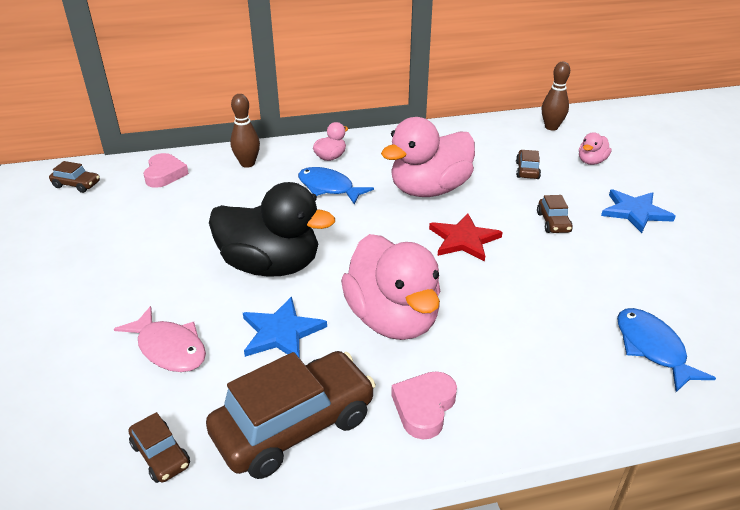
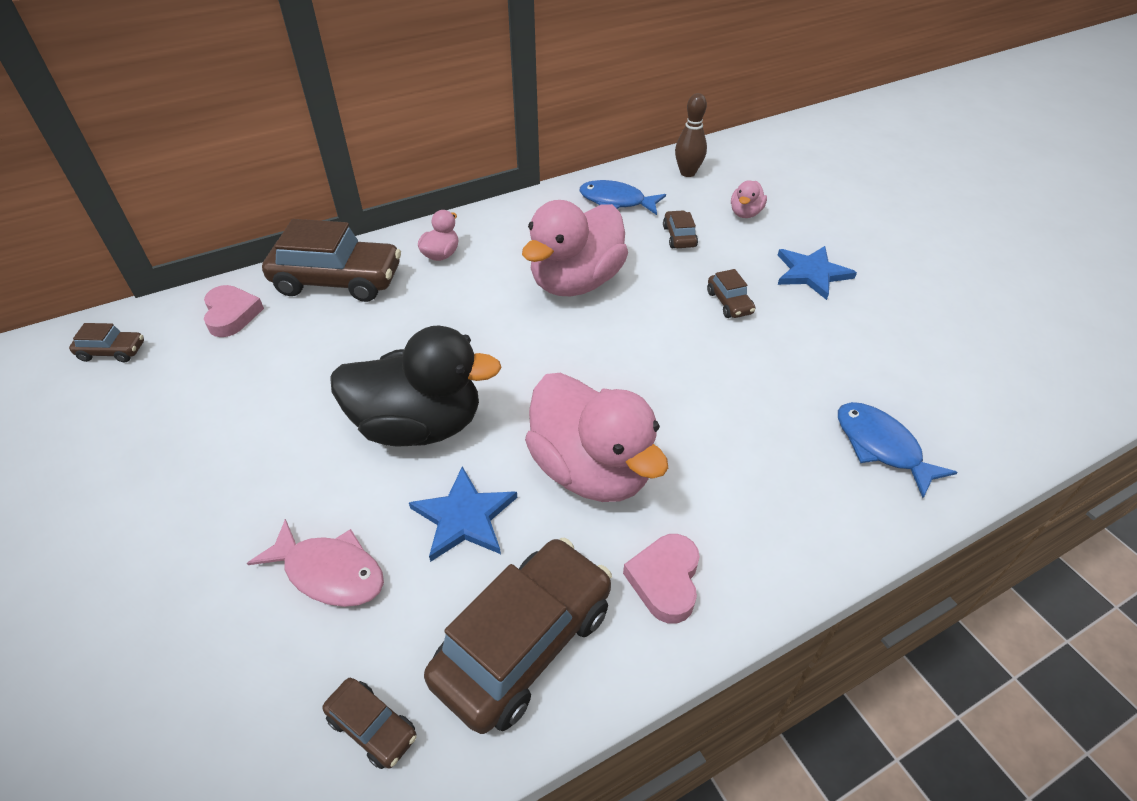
camera: 15 degrees left, 10 degrees up
(247, 164) = (338, 281): brown bowling pin -> brown car
(329, 188) = (454, 299): blue fish -> blue fish (616, 201)
(464, 239) = (637, 344): red star -> none

